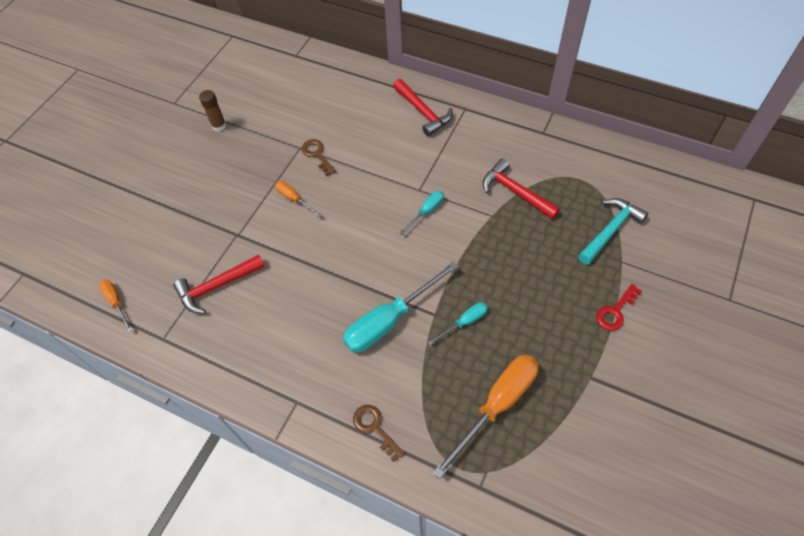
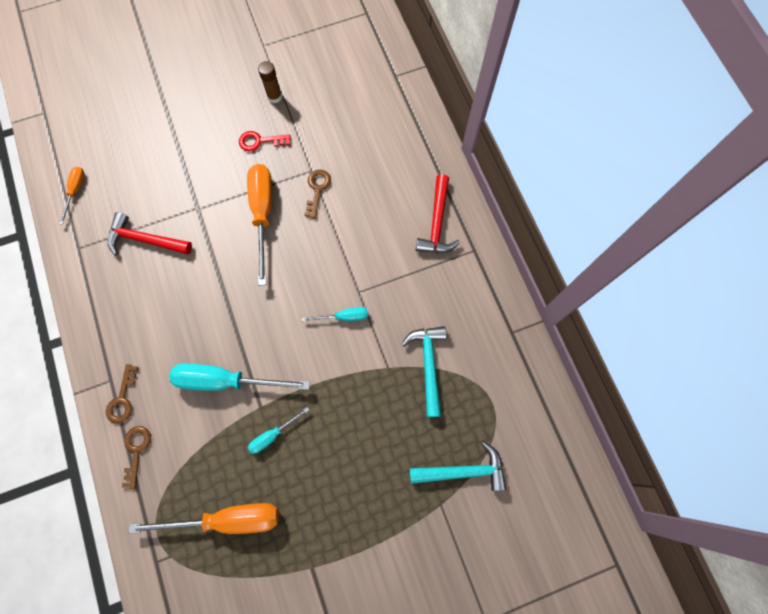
camera: 40 degrees right, 15 degrees up
(294, 199) = (263, 214): orange screwdriver -> orange screwdriver, size x2.00
(322, 404) = (122, 399): none -> brown key
(464, 322) = (273, 435): turquoise screwdriver -> turquoise screwdriver turned 135 degrees clockwise
(515, 192) = (428, 365): red hammer -> turquoise hammer
(616, 311) = (388, 539): red key -> red key (260, 141)

